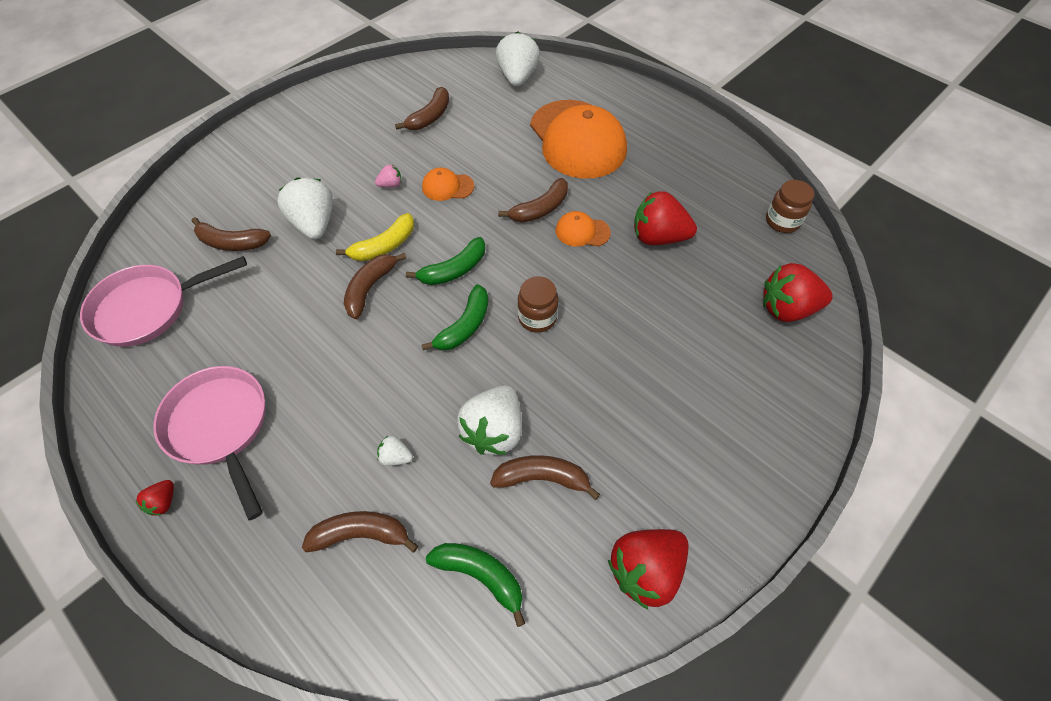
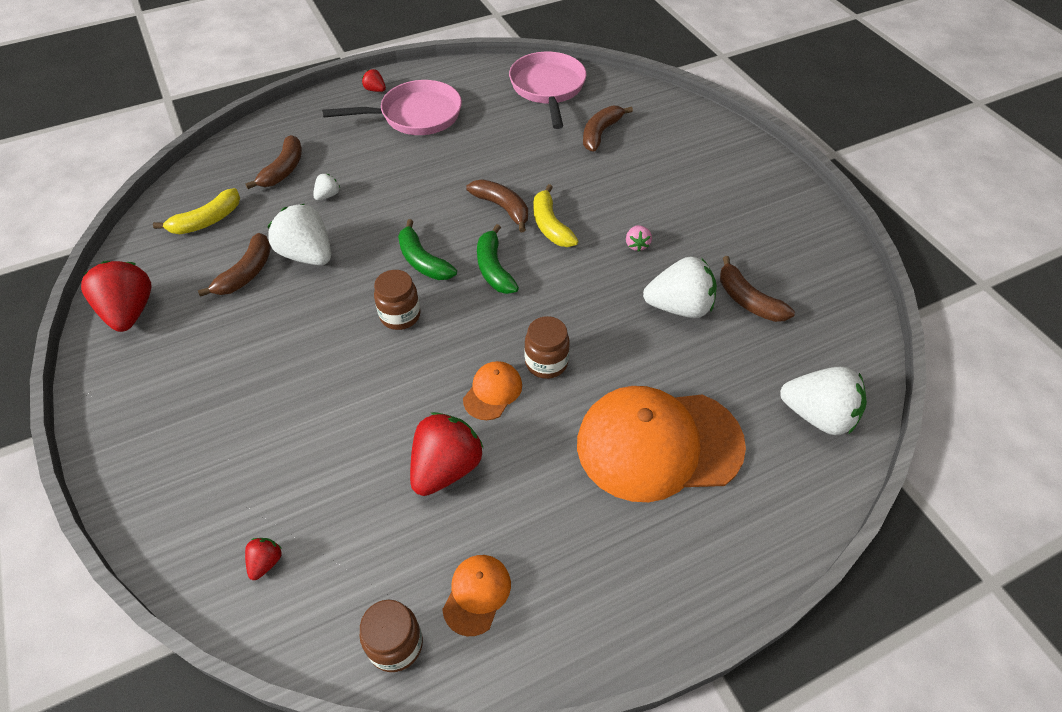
camera: 110 degrees right, 5 degrees down
(314, 224) = (602, 184): white strawberry -> white strawberry (679, 307)
(447, 187) = (616, 289): orange cap -> orange cap (477, 594)
(480, 576) = (207, 221): green banana -> yellow banana
(540, 209) = (546, 363): brown banana -> brown jar
(787, 309) = (266, 562): red strawberry -> red strawberry, size x0.46

